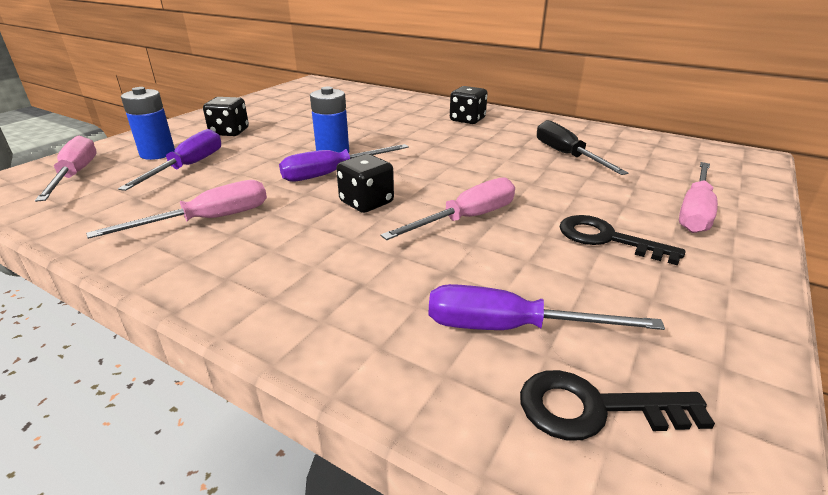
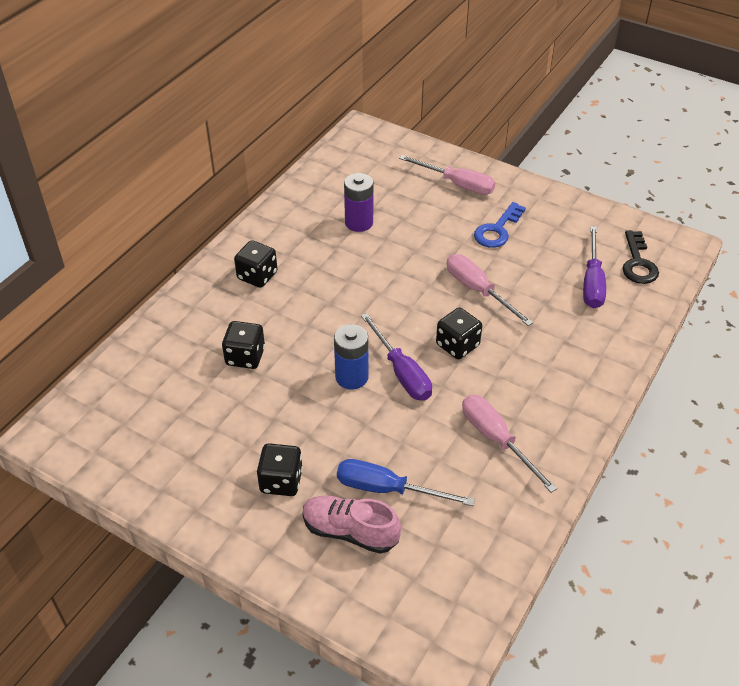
camera: 90 degrees left, 15 degrees up
(76, 175) = (411, 586): pink screwdriver -> none
(157, 153) = (350, 531): blue battery -> pink shoe
(188, 167) = (387, 489): purple screwdriver -> blue screwdriver
(368, 119) = (245, 357): none -> black dice
(566, 155) = (359, 223): black screwdriver -> purple battery
(606, 239) = (497, 230): black key -> blue key

